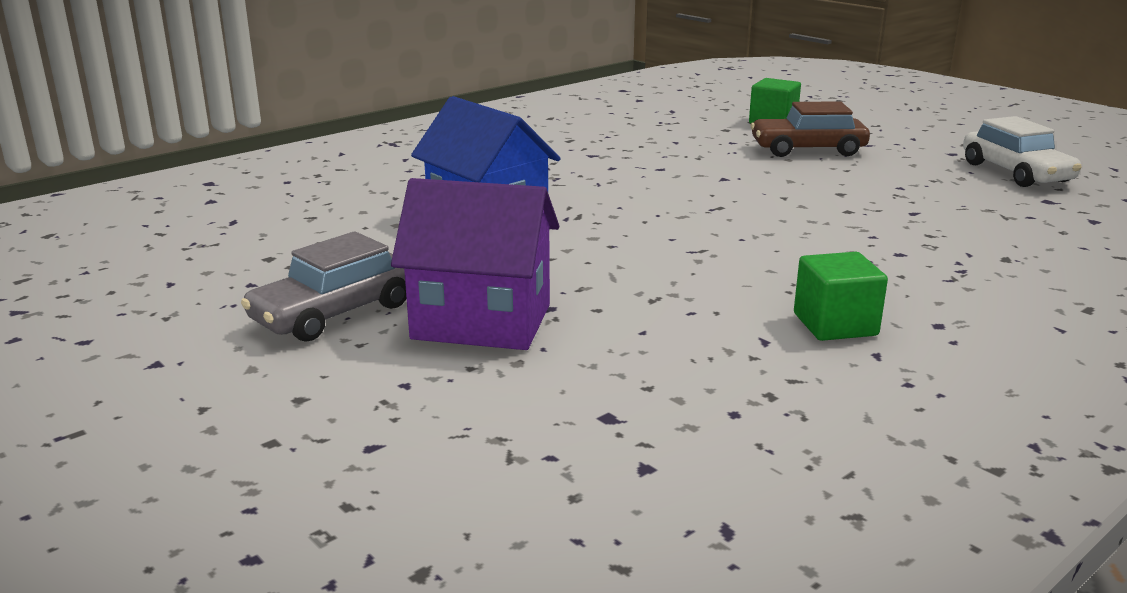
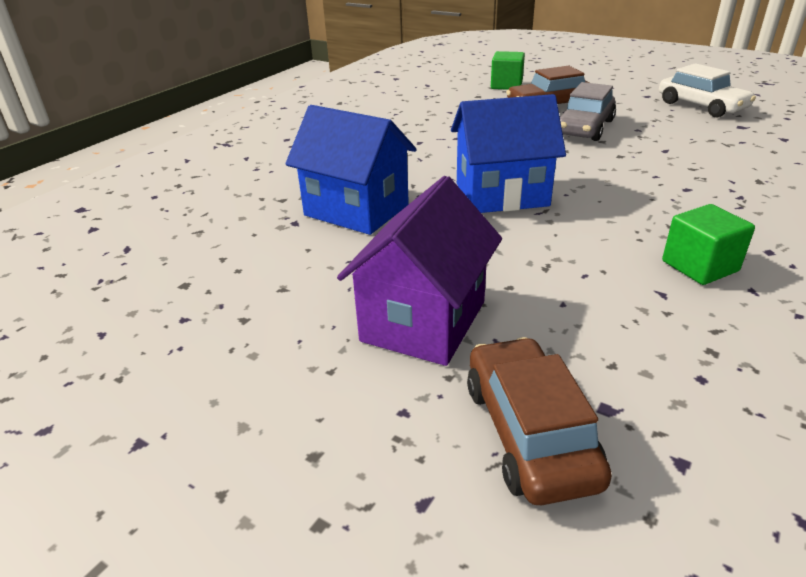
camera: 15 degrees left, 10 degrees up
(334, 312) = (284, 338): grey car -> grey car (584, 128)
(481, 322) = (424, 321): purple house -> purple house turned 60 degrees counterclockwise
(513, 419) = (529, 432): none -> brown car
(663, 229) = (501, 194): none -> blue house

